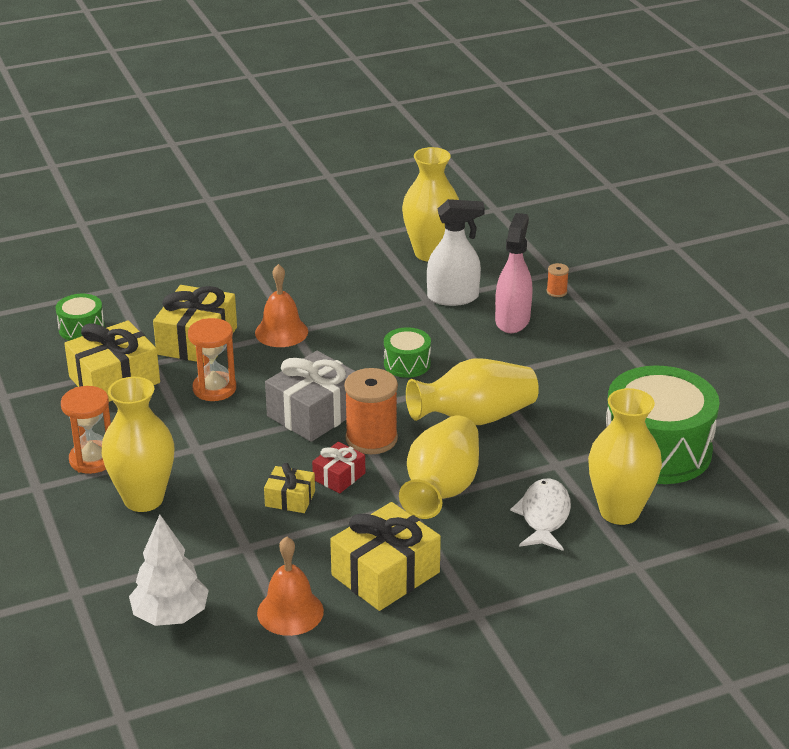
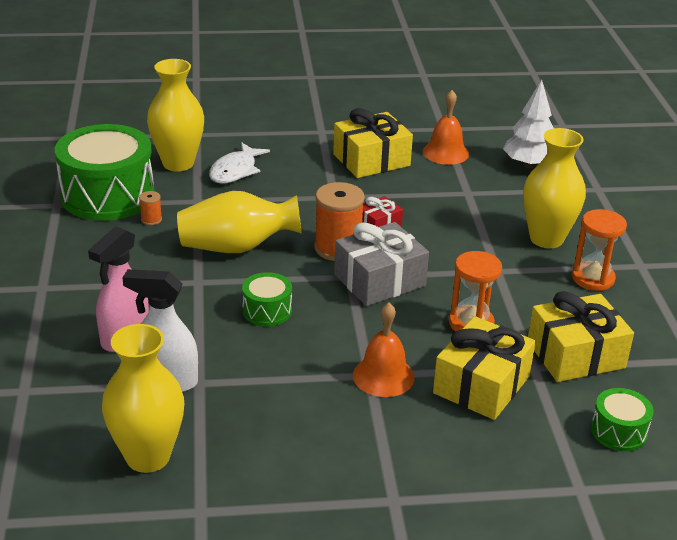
camera: 165 degrees left, 0 degrees up
(290, 499) = (425, 217): yellow gift -> none
(441, 490) = (301, 201): yellow vase -> none
(556, 292) = (46, 362): orange spool -> orange spool (151, 220)

